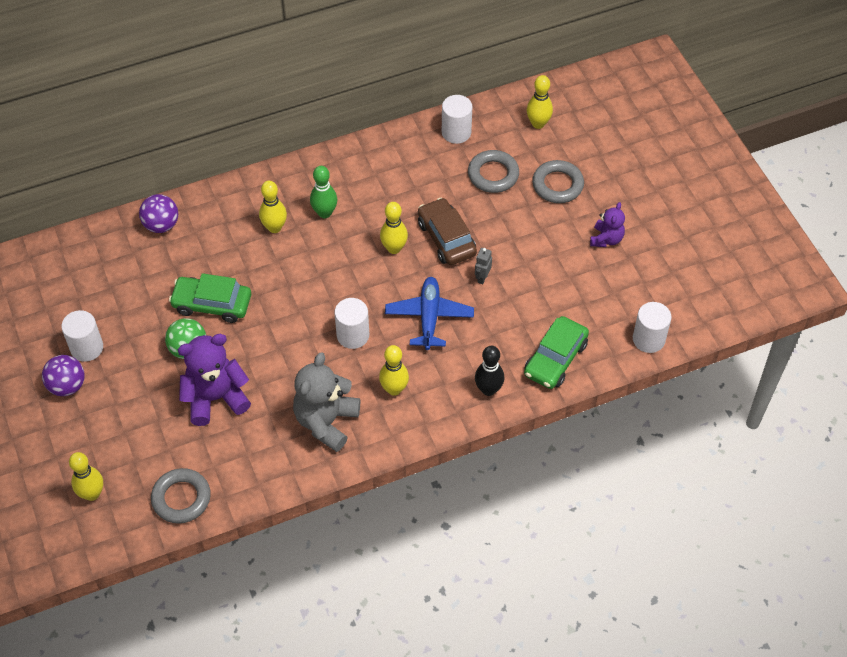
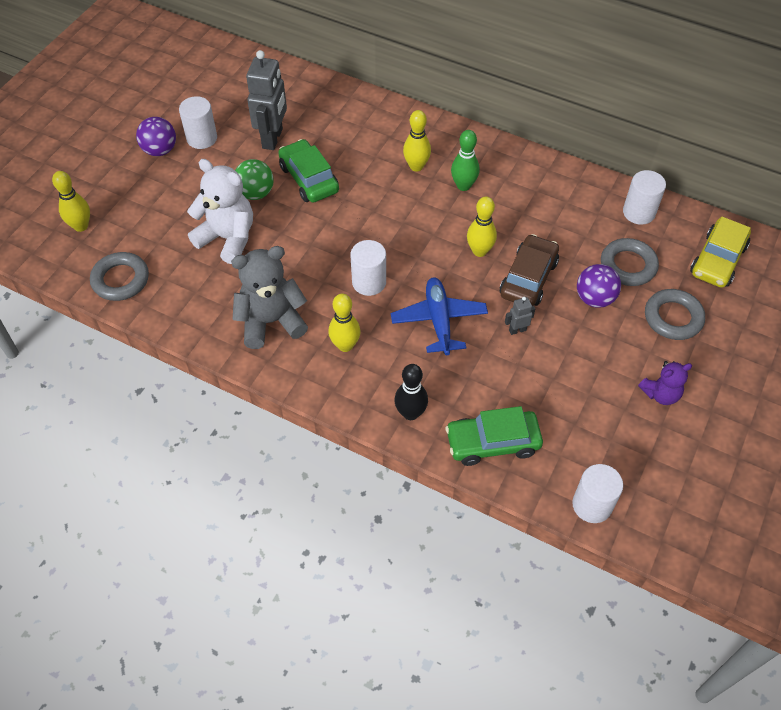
camera: 50 degrees right, 0 degrees up
(142, 299) = (273, 138): none -> grey robot
(161, 225) = (348, 104): purple ball -> purple ball (594, 298)
(215, 398) = (228, 238): purple teddy bear -> white teddy bear
(429, 317) = (439, 320): blue plane -> blue plane turned 60 degrees counterclockwise
(538, 124) = (717, 260): yellow bowling pin -> yellow car

